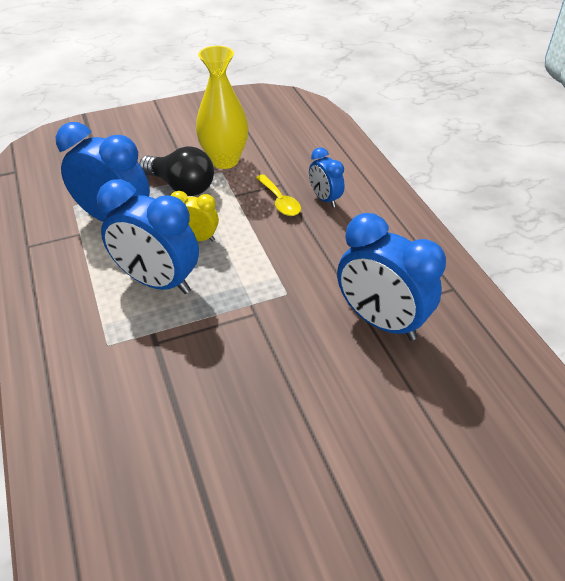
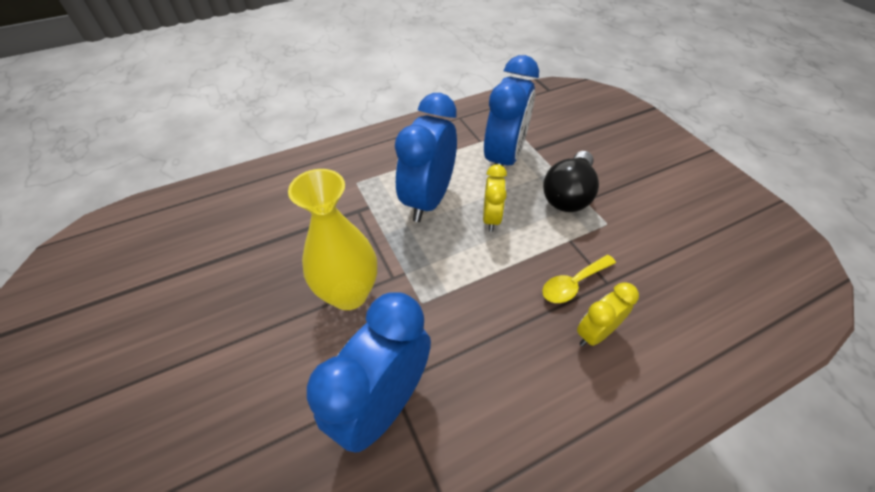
camera: 85 degrees right, 5 degrees up
(224, 160) = (629, 223): yellow vase -> yellow vase (349, 294)
(324, 199) = (595, 333): blue clock -> yellow clock

